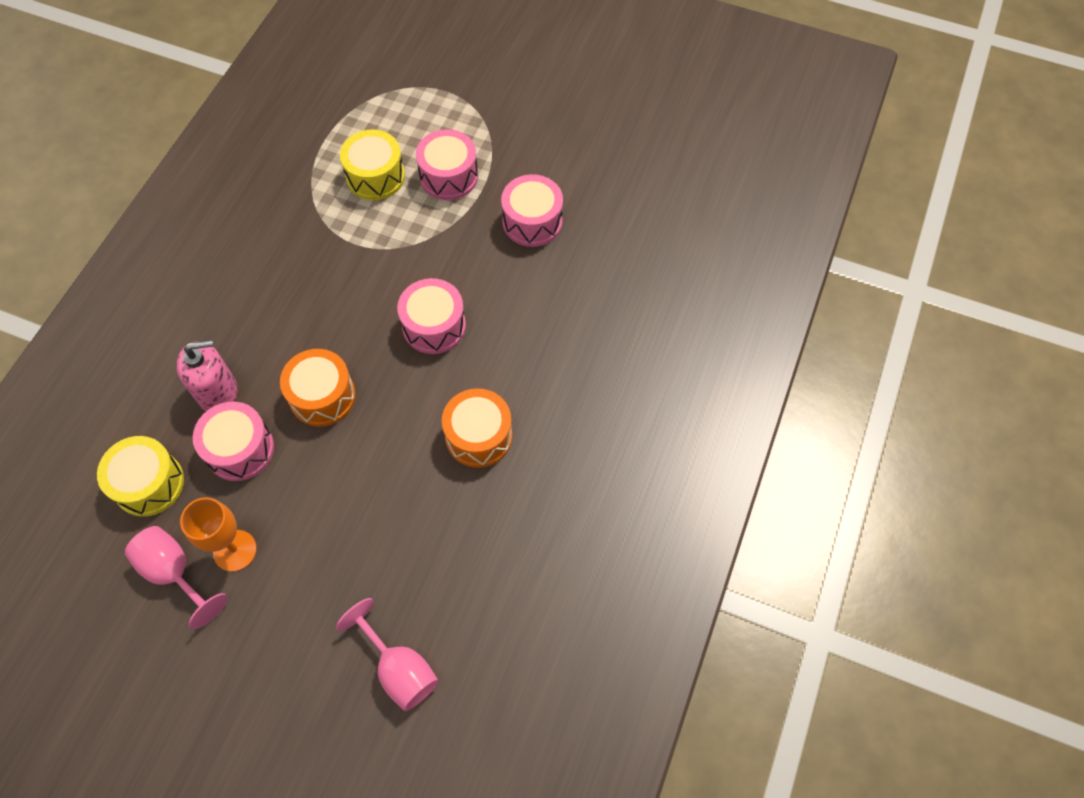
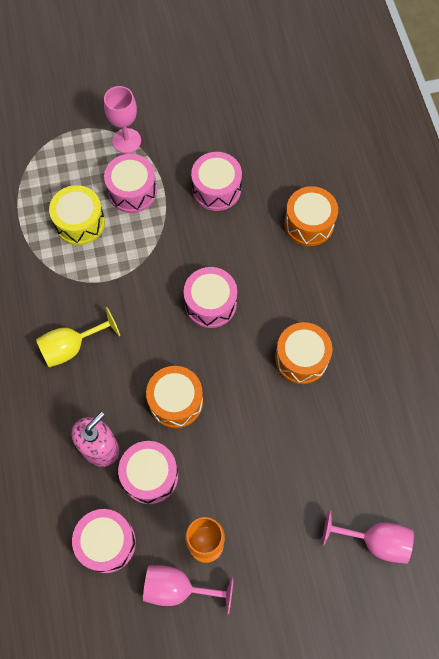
camera: 35 degrees left, 5 degrees up
(149, 483) = (106, 543): yellow drum -> pink drum
(272, 284) = (71, 347): none -> yellow goblet
(483, 127) = (126, 141): none -> pink goblet
(598, 310) = (309, 223): none -> orange drum

